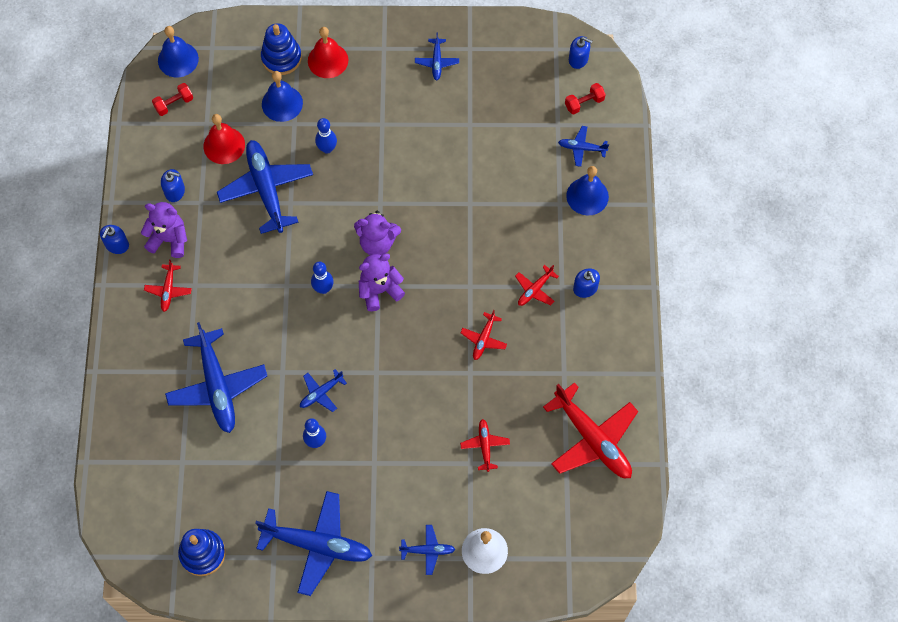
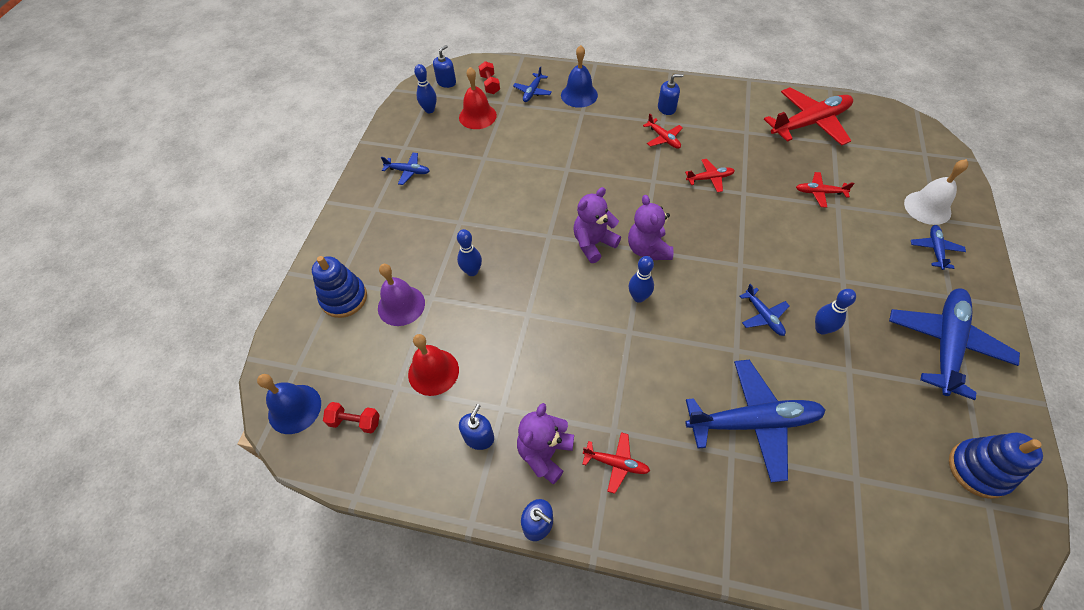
camera: 75 degrees left, 10 degrees down
(174, 104) = (355, 422): red dumbbell -> red dumbbell turned 60 degrees counterclockwise
(266, 189) = (505, 335): blue plane -> none
(282, 103) = (401, 305): blue bell -> purple bell
(328, 60) = (366, 256): red bell -> red bell (477, 116)
(377, 243) = (593, 243): purple teddy bear -> purple teddy bear turned 150 degrees counterclockwise
(484, 339) = (709, 178): red plane -> red plane turned 45 degrees counterclockwise
(529, 55) = (429, 110): none -> blue bowling pin

